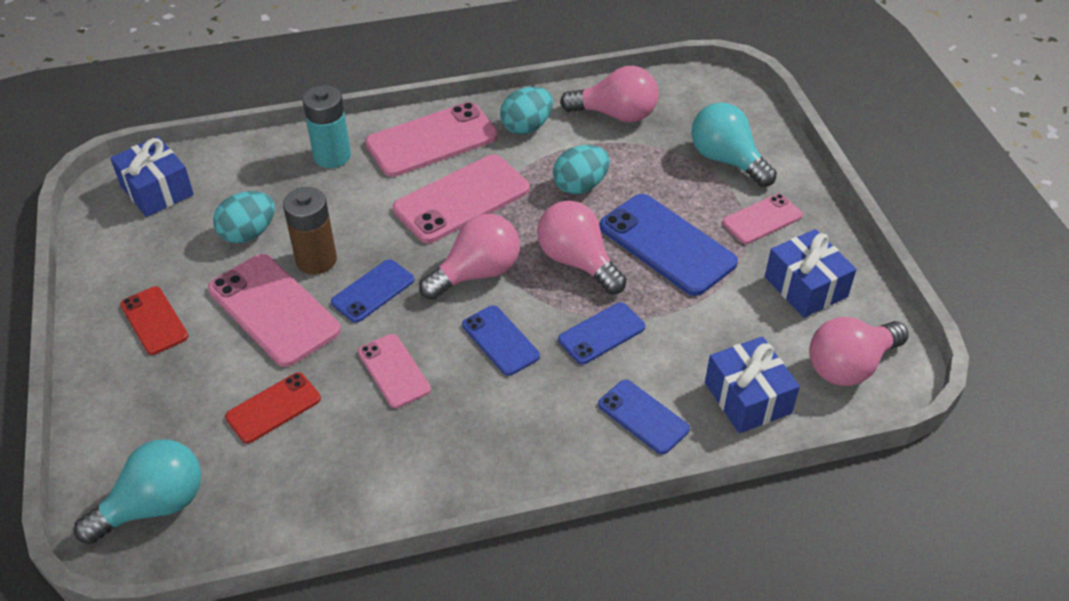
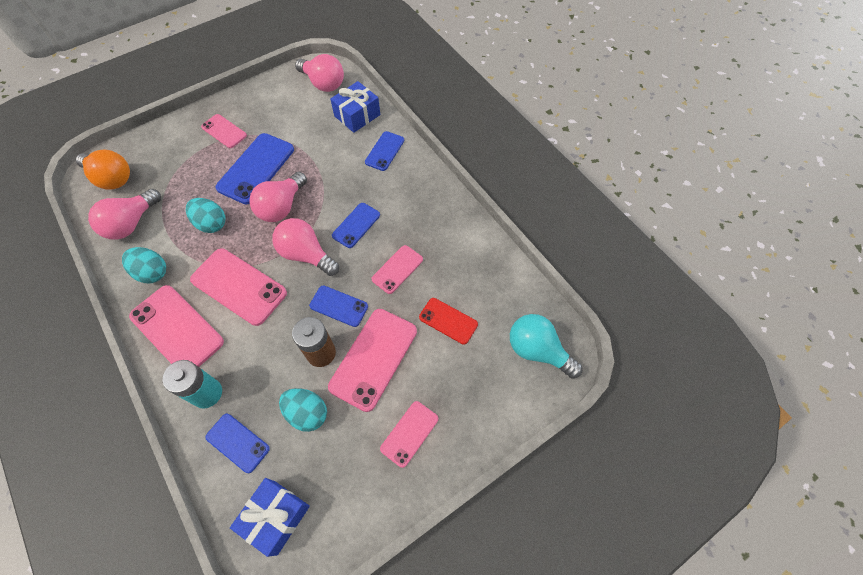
camera: 110 degrees left, 15 degrees up
(154, 321) = (409, 433): red phone -> pink phone
(601, 333) = (335, 181): blue phone -> blue phone (238, 442)
(616, 114) = (131, 223): pink light bulb -> pink light bulb turned 135 degrees counterclockwise
(705, 102) = (111, 178): none -> orange light bulb
(726, 160) = (172, 156): turquoise light bulb -> none
(805, 287) = (273, 106): blue gift -> none

